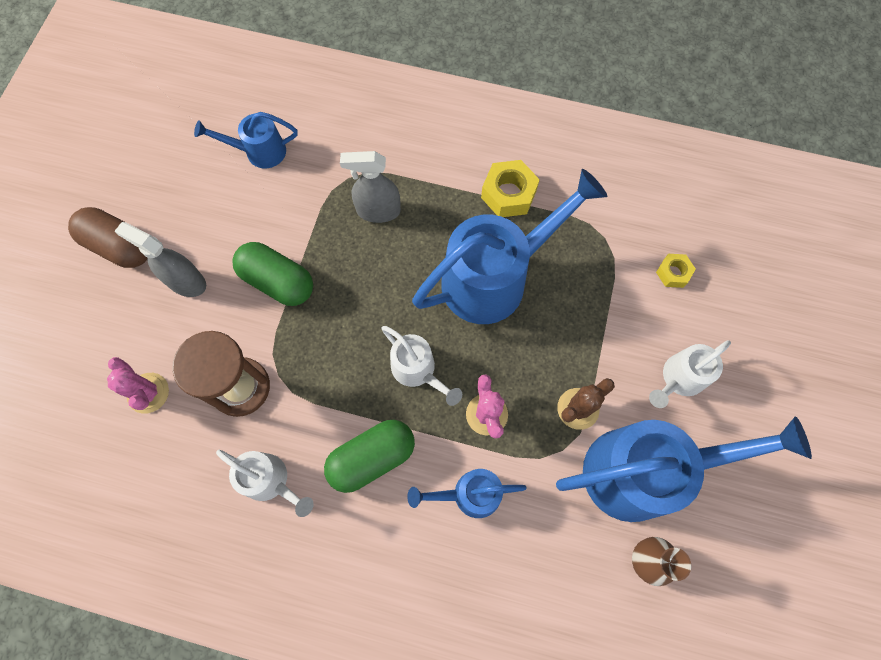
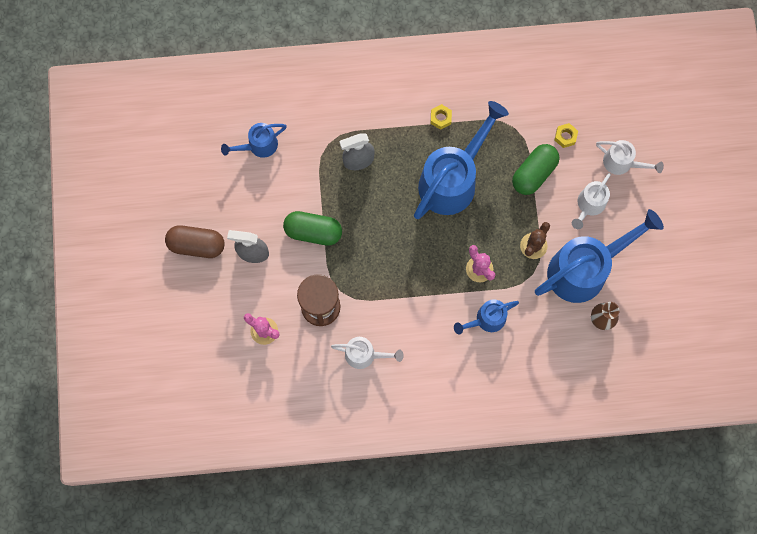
camera: 20 degrees left, 5 degrees up
(372, 458) = (420, 319): green capsule -> green capsule (534, 173)
(418, 371) = (427, 257): white watering can -> white watering can (622, 163)
(508, 194) = (440, 118): yellow nut -> yellow nut, size x0.59

